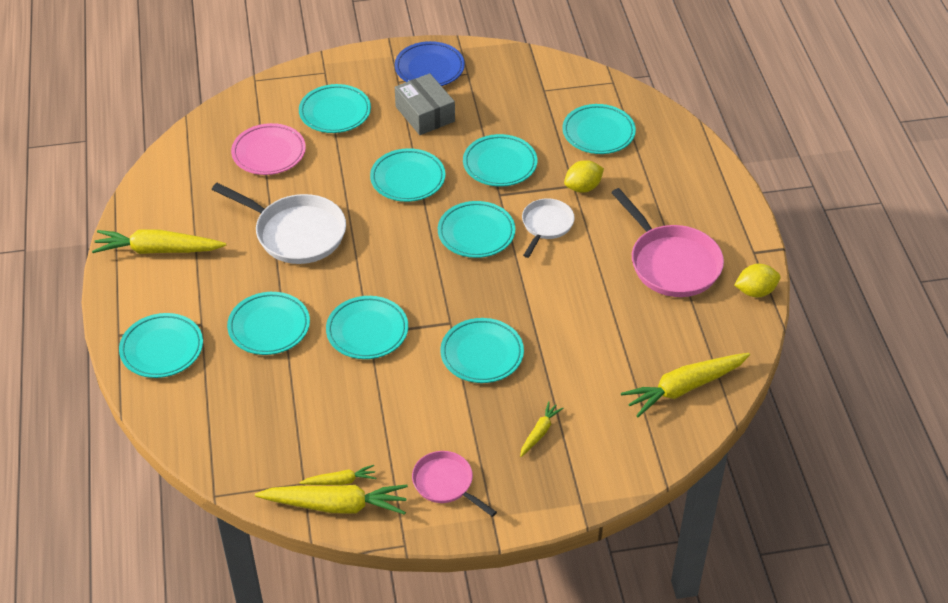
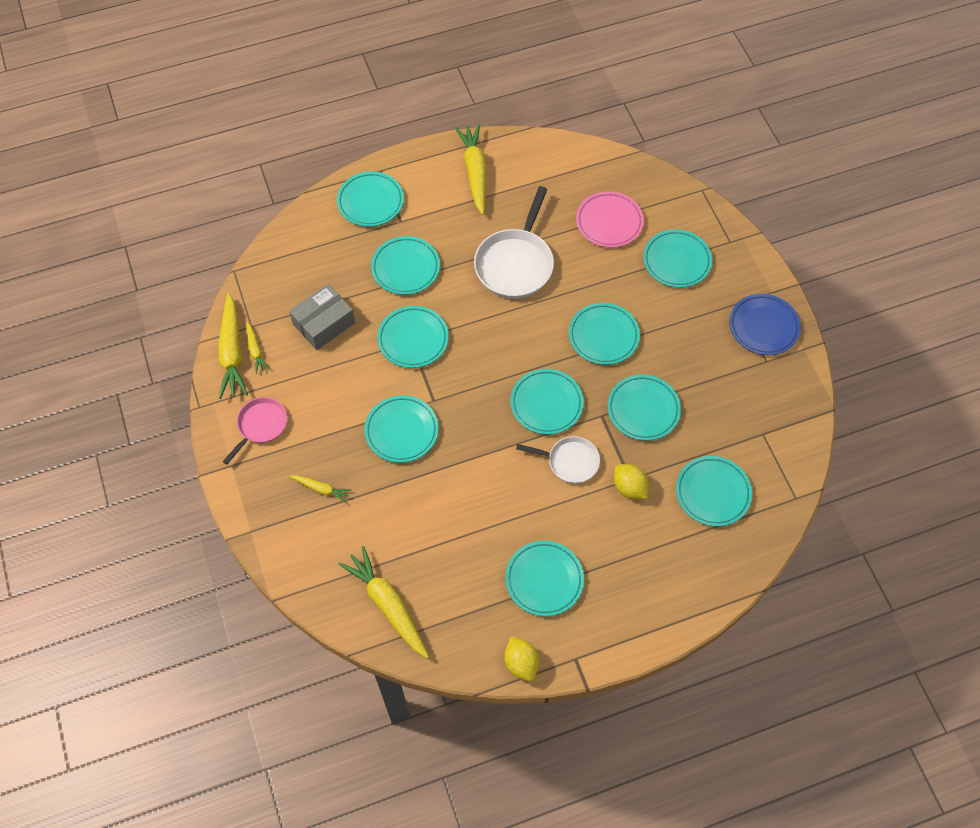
camera: 80 degrees right, 15 degrees up
(425, 114) = (696, 334): grey box -> grey box (324, 323)
(671, 263) = (544, 580): pink pan -> turquoise plate

